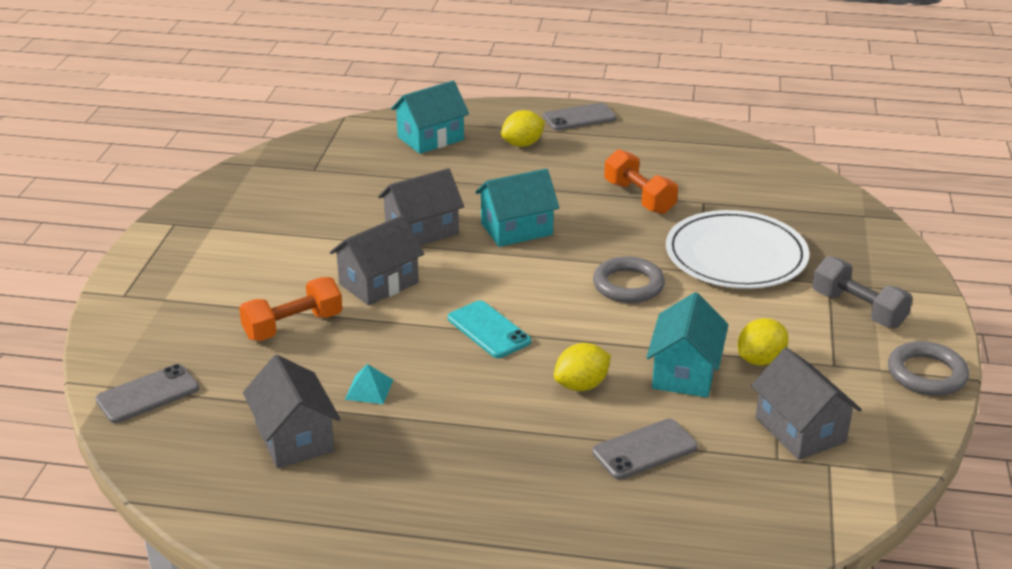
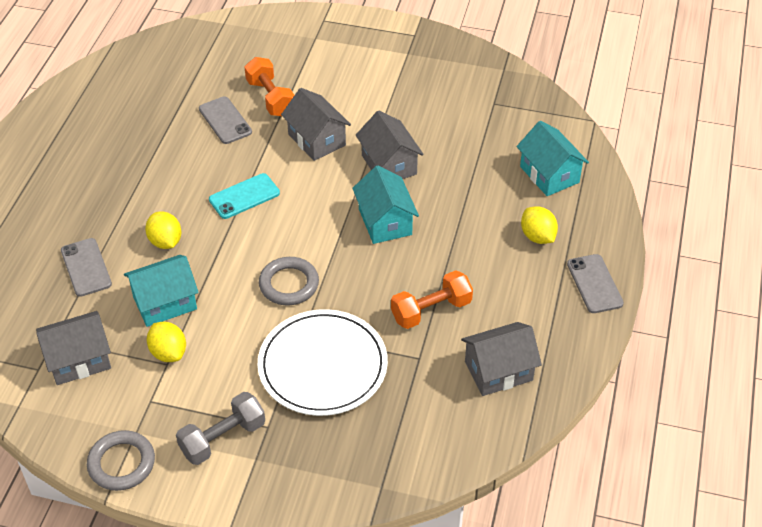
camera: 95 degrees right, 15 degrees up
(148, 394) = (210, 39): grey phone -> grey phone (225, 120)
(294, 438) = (149, 102): grey house -> grey house (498, 371)
(369, 389) = (190, 134): turquoise pyramid -> none
(685, 372) = (165, 303): turquoise house -> turquoise house turned 45 degrees counterclockwise

